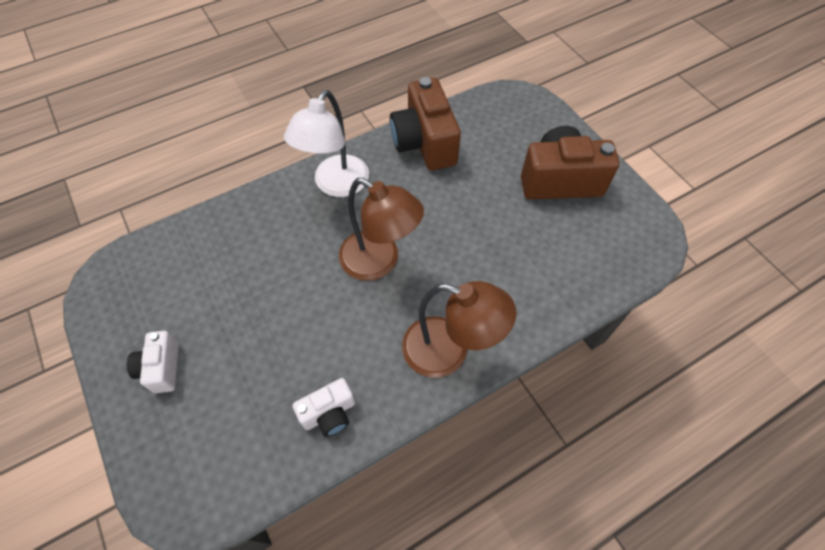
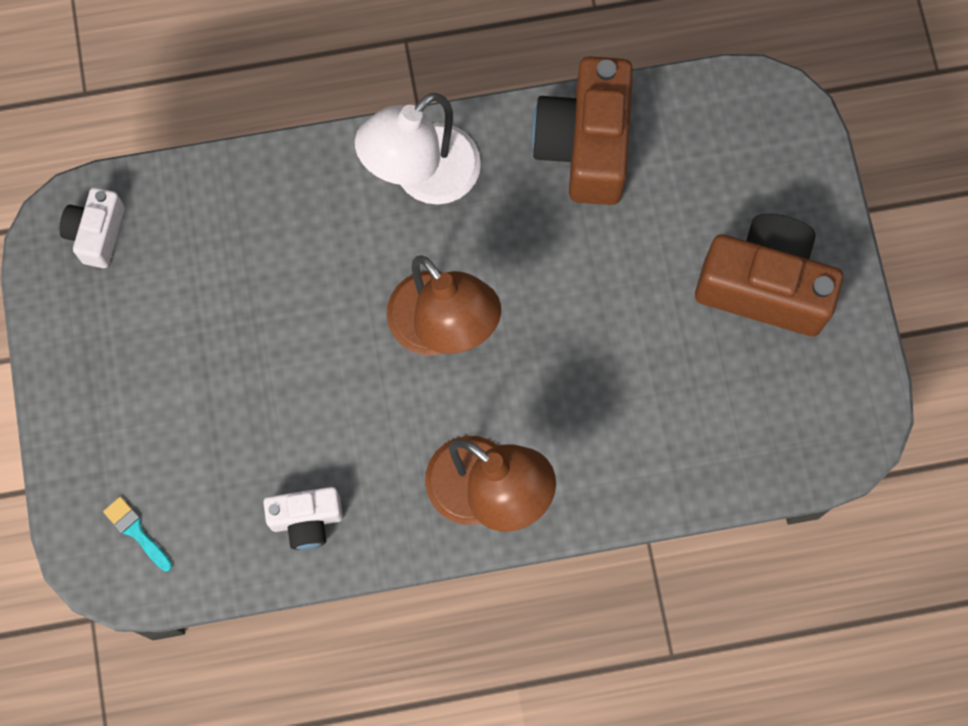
camera: 20 degrees right, 15 degrees up
(161, 368) = (115, 385): white camera -> white camera (97, 233)
(200, 469) = (136, 531): none -> turquoise brush

